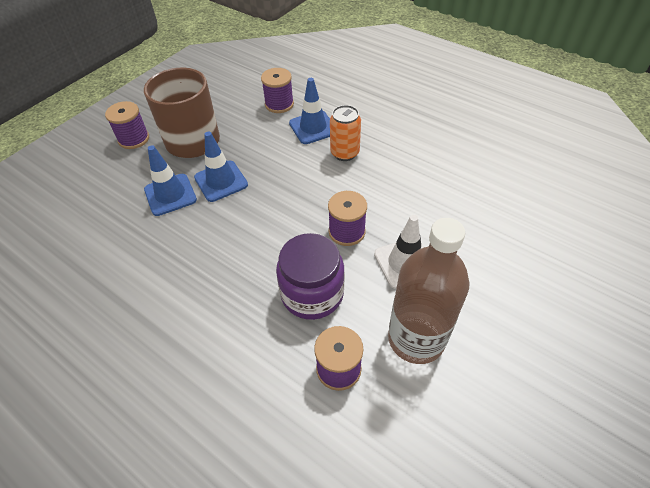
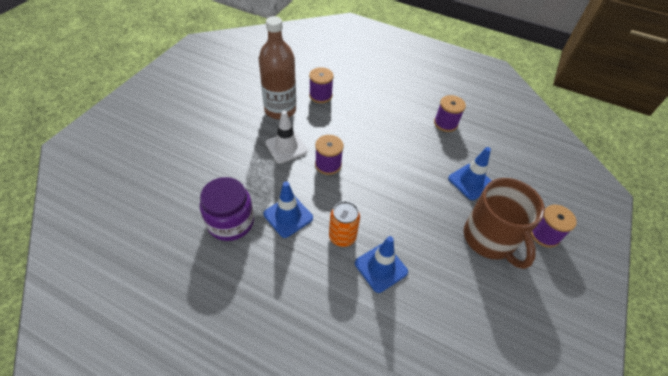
camera: 165 degrees right, 0 degrees up
(221, 181) = (439, 197): blue traffic cone -> blue traffic cone (288, 216)
(279, 104) = (429, 301): purple spool -> purple spool (445, 123)
(312, 293) = (342, 126): purple jar -> purple jar (230, 222)

